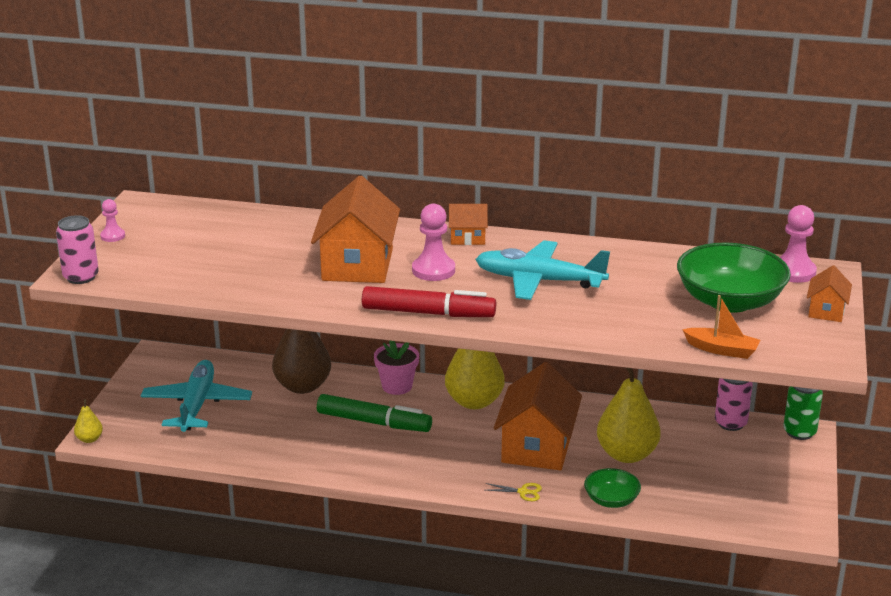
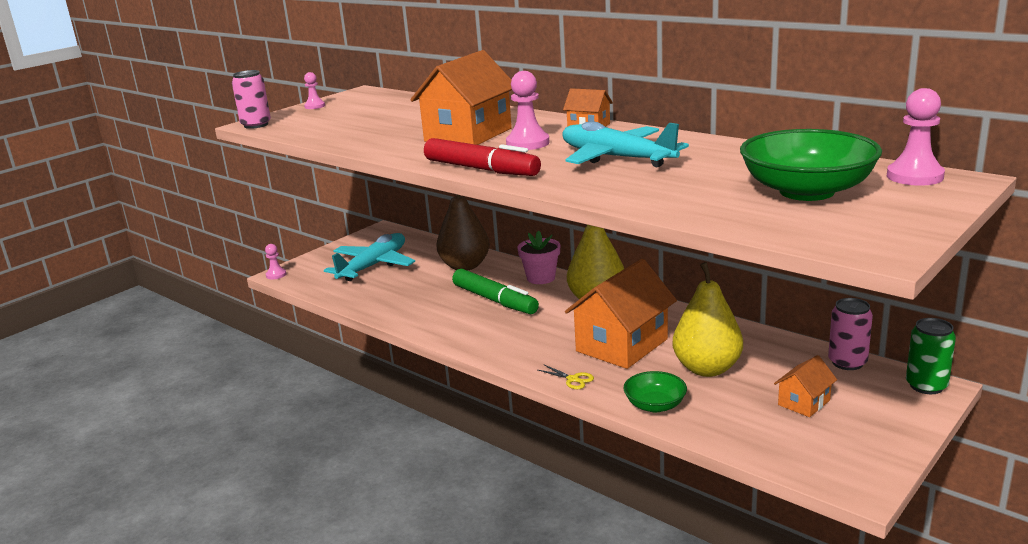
camera: 30 degrees right, 5 degrees down
(89, 439) = (276, 275): yellow pear -> pink pawn
(722, 350) = (749, 228): orange boat -> none
(826, 311) = (923, 211): orange house -> orange house (804, 402)

